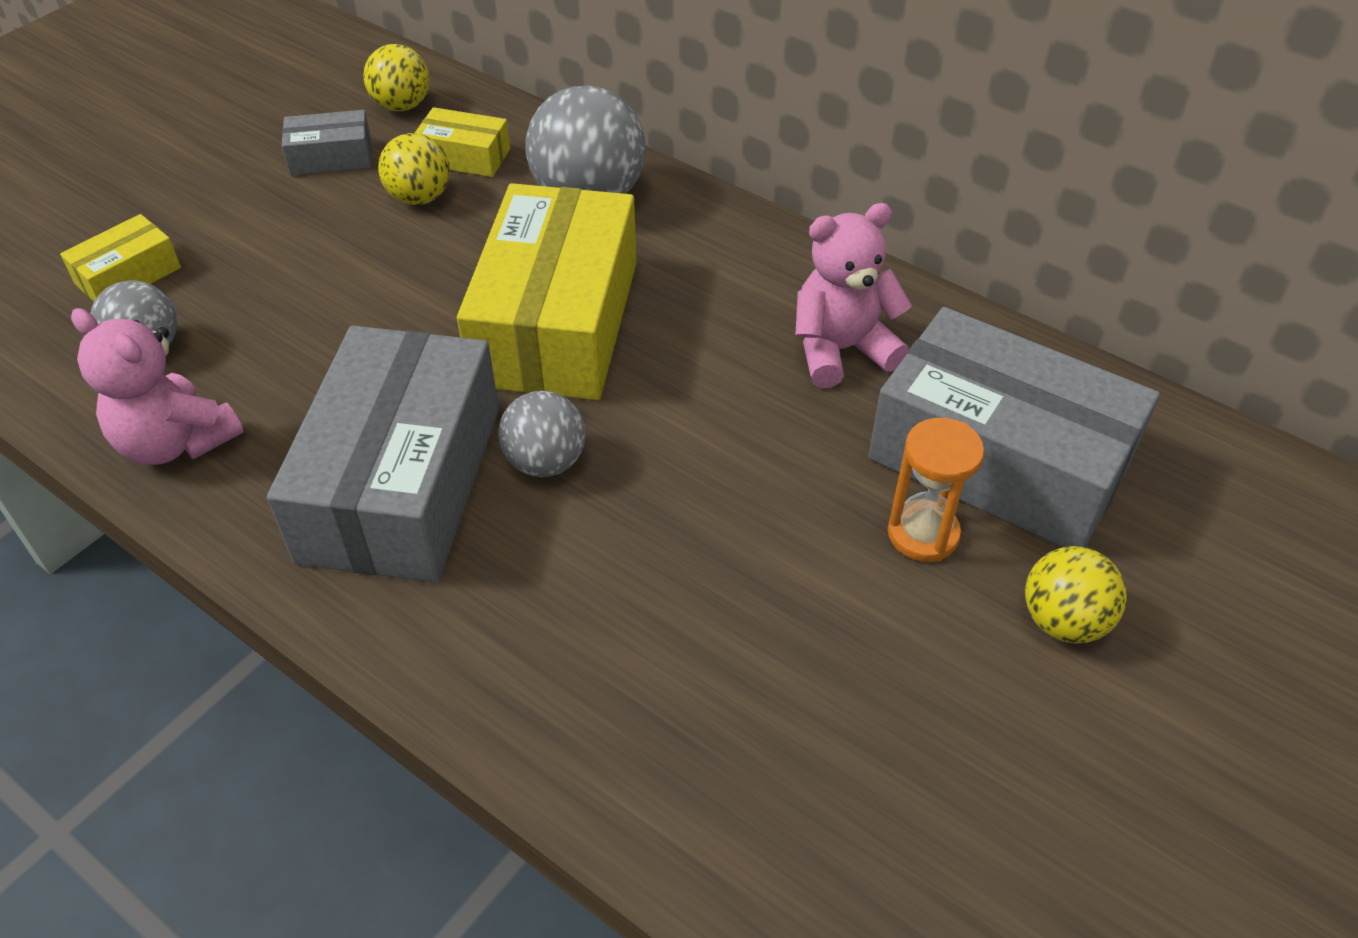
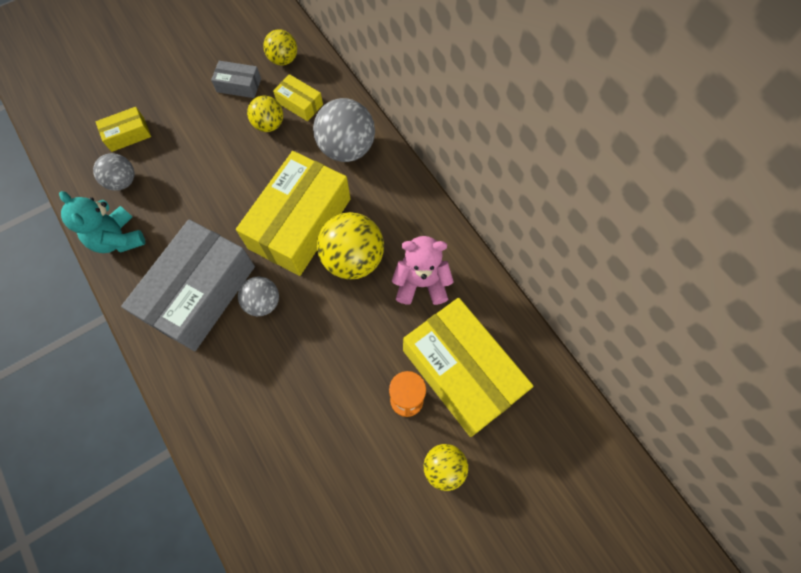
camera: 20 degrees right, 20 degrees up
(176, 442) = (118, 239): pink teddy bear -> turquoise teddy bear
(691, 349) = (353, 259): none -> yellow ball
(999, 460) = (461, 372): grey box -> yellow box

